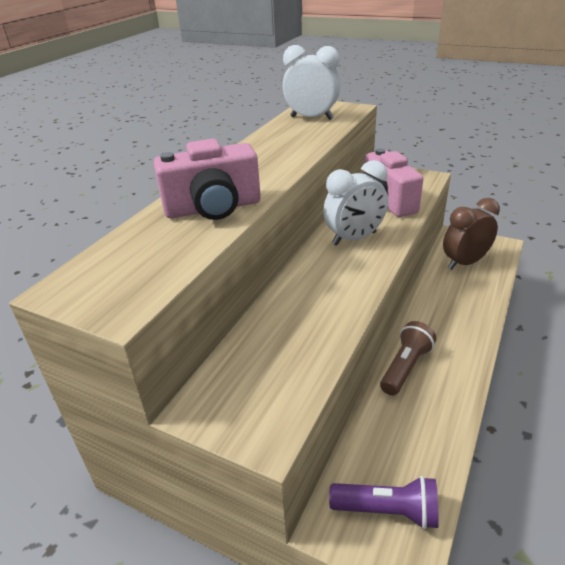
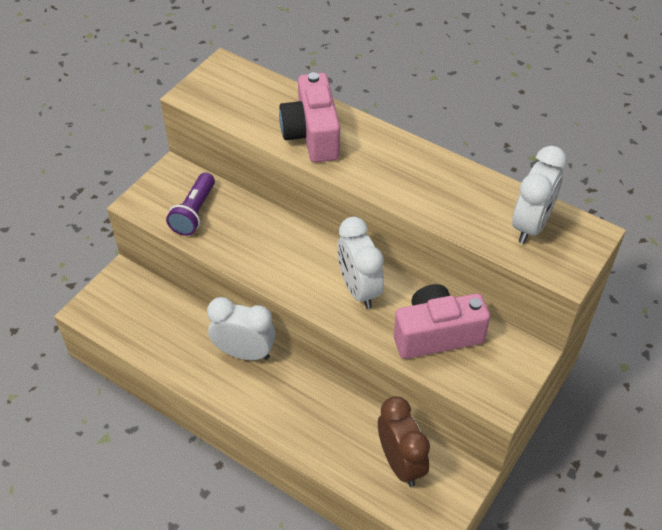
camera: 95 degrees right, 15 degrees up
(387, 510) = (120, 307): purple flashlight -> purple flashlight (194, 212)
(405, 367) = (244, 353): brown flashlight -> white clock

